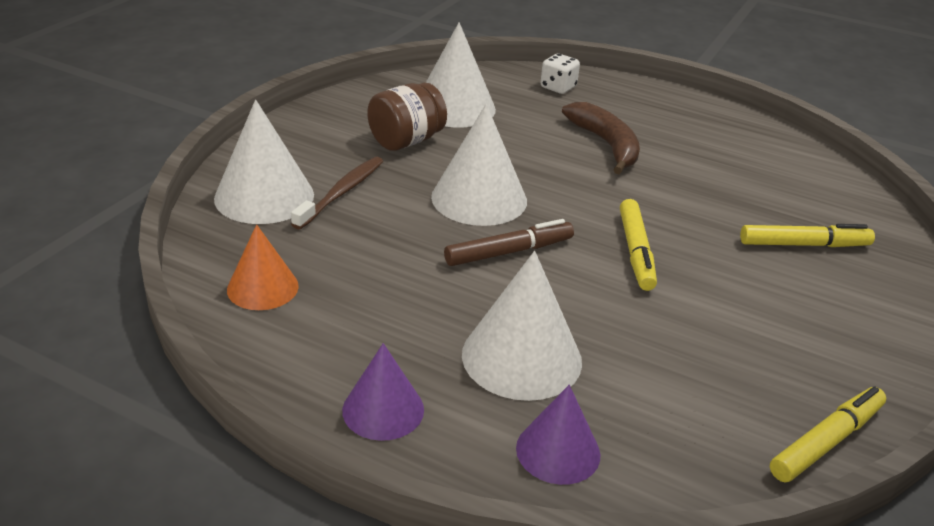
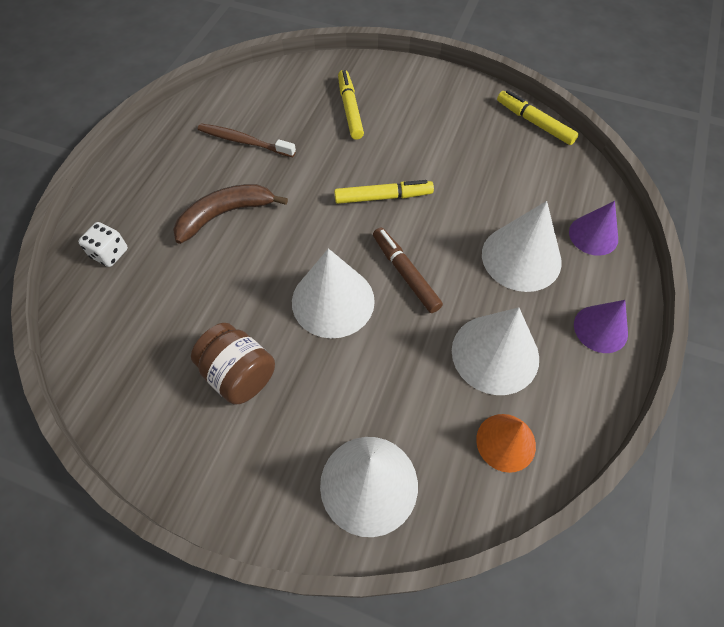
camera: 95 degrees left, 25 degrees up
(342, 193) = (347, 413): brown toothbrush -> brown toothbrush (244, 141)
(454, 107) = (161, 340): white cone -> white cone (495, 354)

